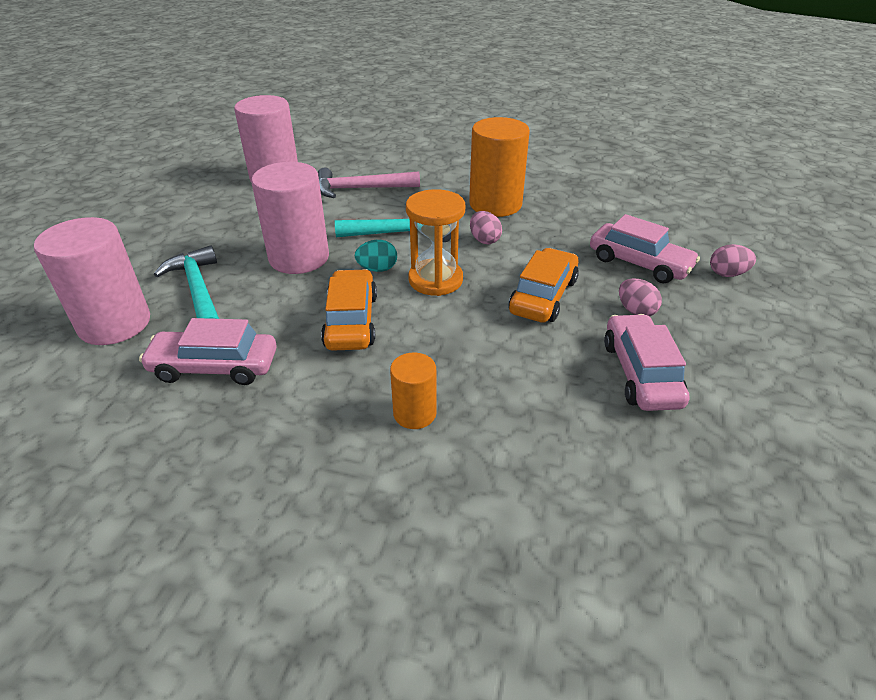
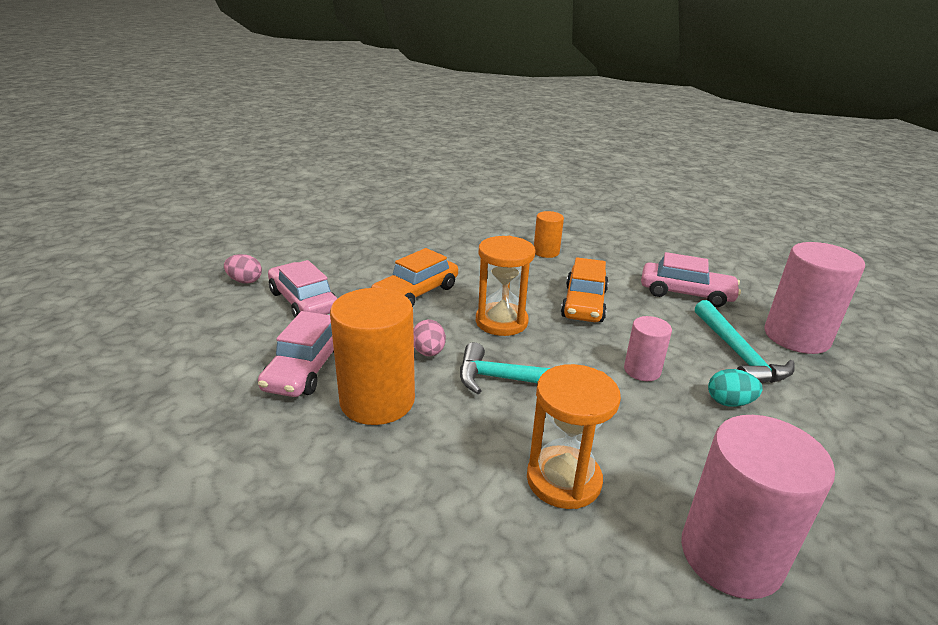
camera: 165 degrees left, 10 degrees down
(299, 258) = (642, 370): pink cylinder -> pink cylinder, size x0.54
(361, 189) = (563, 480): pink hammer -> orange hourglass
(377, 269) = (555, 342): turquoise egg -> turquoise egg (729, 402)
(635, 311) = (356, 272): pink egg -> none
(640, 373) = (396, 245): pink car -> pink car (306, 368)

